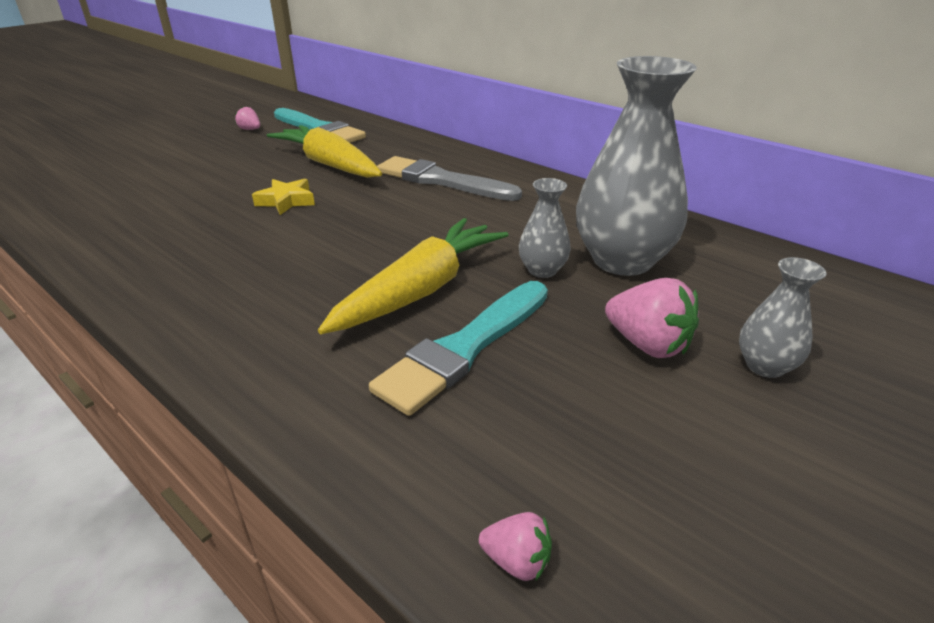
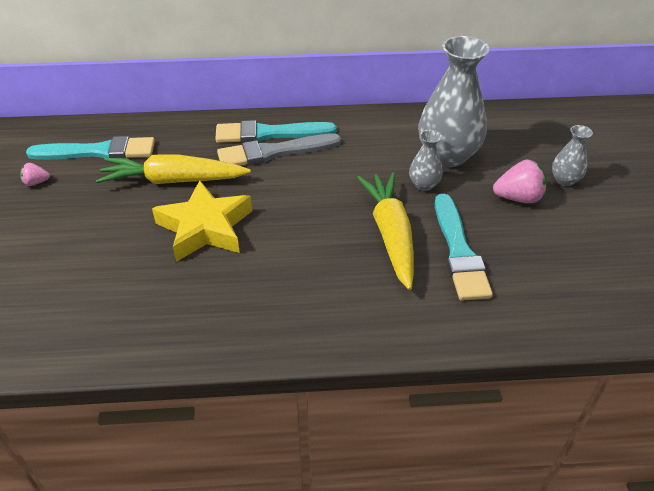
camera: 45 degrees left, 10 degrees up
(286, 201) = (205, 227): yellow star -> yellow star, size x1.93
(464, 168) = (269, 134): none -> turquoise brush
(517, 561) = (597, 317): pink strawberry -> none

